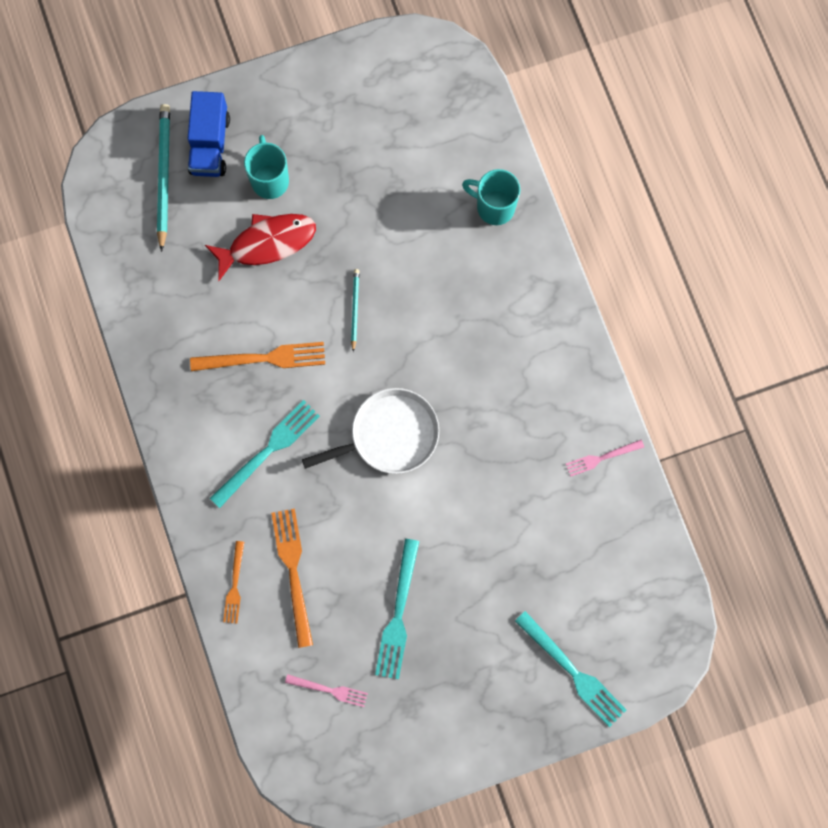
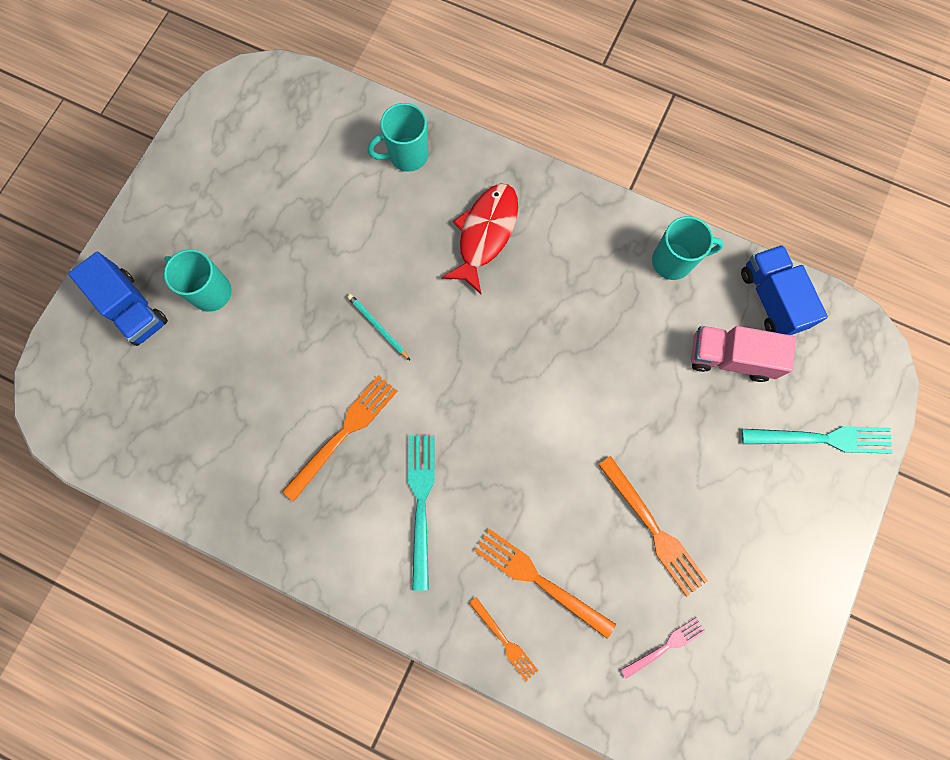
camera: 45 degrees left, 0 degrees up
(163, 176) = (116, 367): turquoise pencil -> none
(267, 243) = (256, 342): red fish -> red fish (485, 234)
(390, 435) = (503, 396): white pan -> none
(398, 614) = (653, 529): turquoise fork -> orange fork
(569, 559) = (730, 357): none -> pink truck
(601, 458) = (673, 261): pink fork -> turquoise mug
(641, 549) = (771, 299): none -> blue truck

